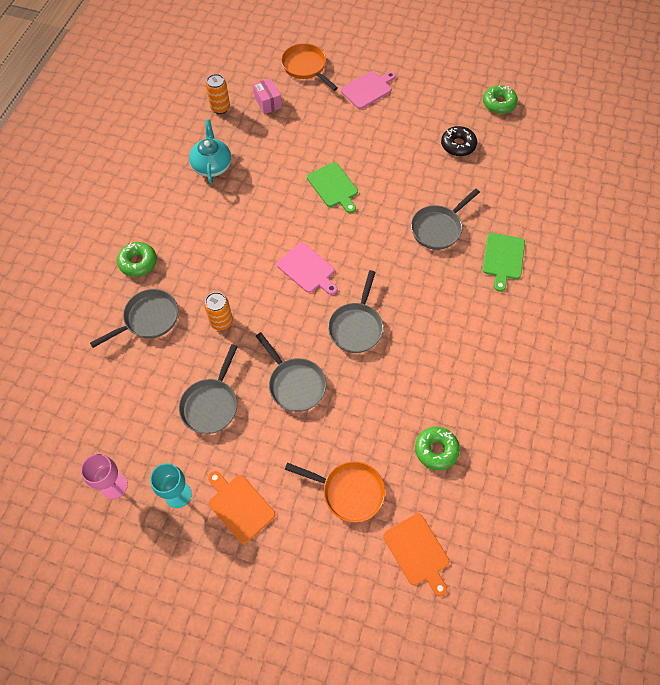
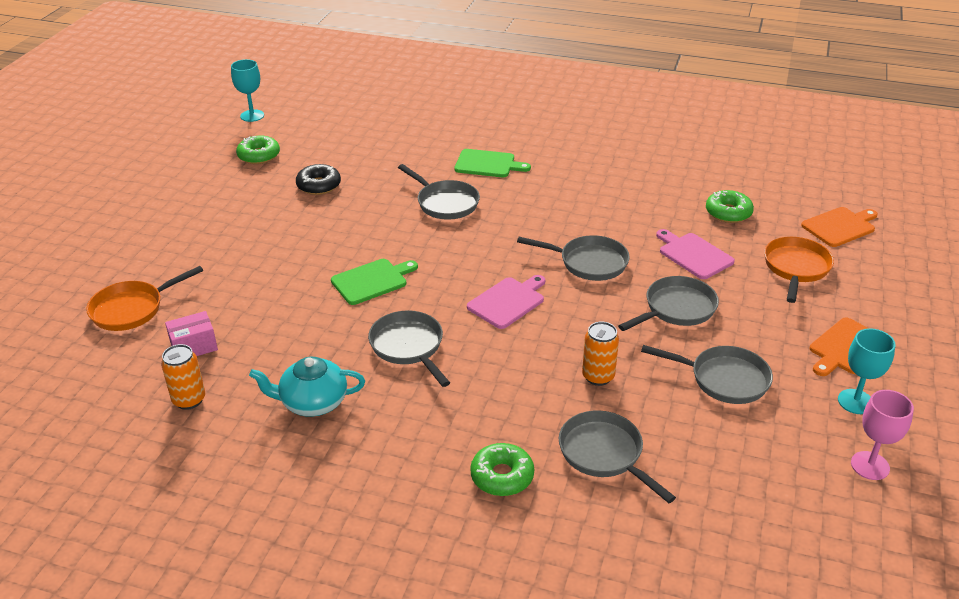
camera: 90 degrees left, 25 degrees down
(260, 211) = (409, 347): none -> grey pan
(368, 89) = (200, 251): pink cutting board -> pink cutting board (693, 255)
(563, 91) = (252, 116): none -> turquoise goblet

